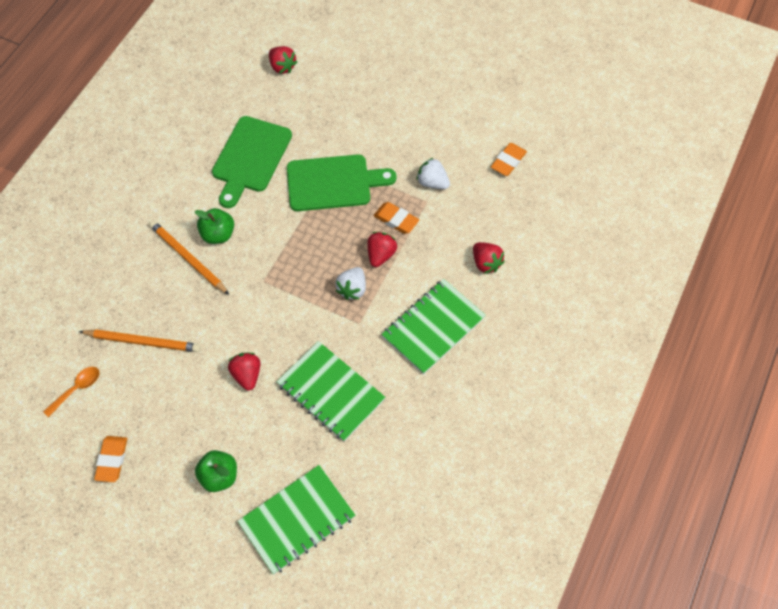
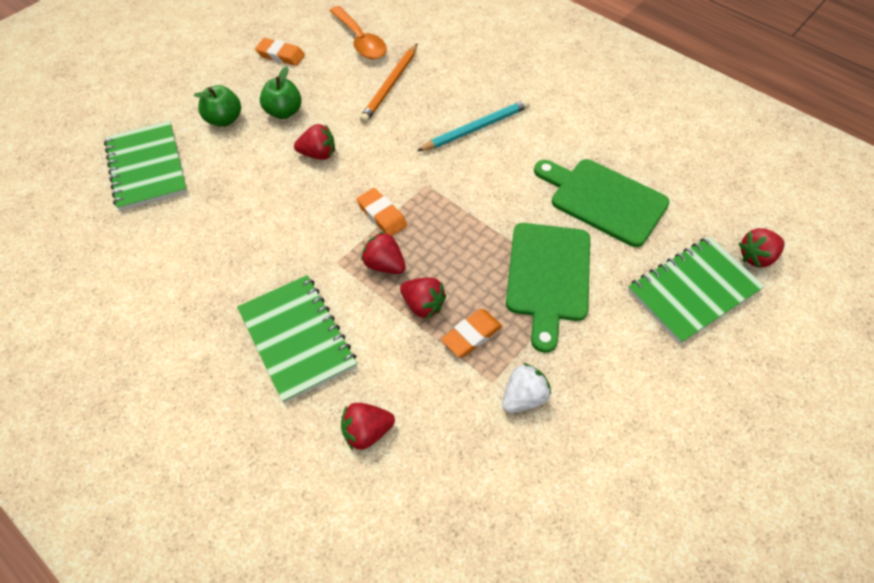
camera: 105 degrees right, 5 degrees down
(77, 389) = (360, 41): orange spoon -> orange spoon, size x1.61
(188, 258) = (476, 128): orange pencil -> turquoise pencil
(218, 234) = (499, 156): green apple -> green apple (284, 112)
(331, 392) = (264, 219): green notebook -> green notebook (693, 290)
(352, 289) = (384, 265): white strawberry -> red strawberry
(508, 161) = (541, 524): orange eraser -> orange eraser (382, 215)

